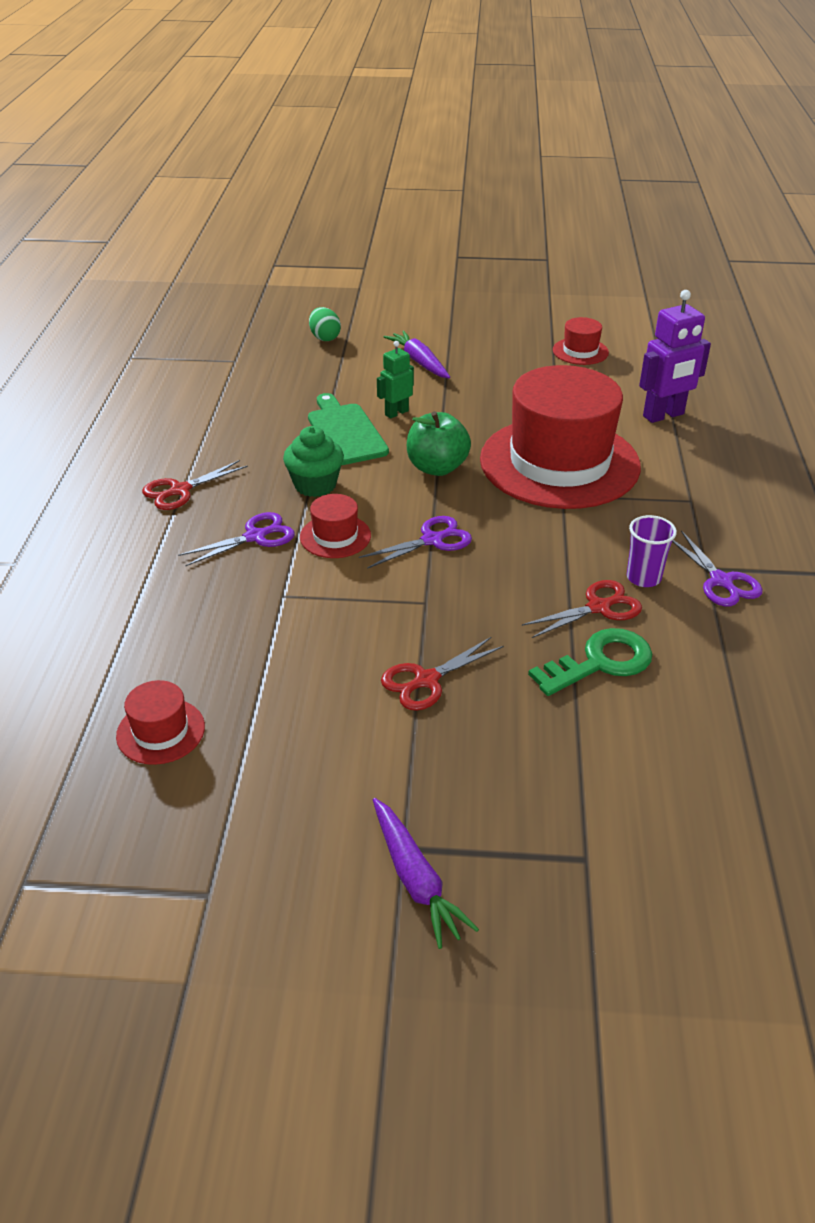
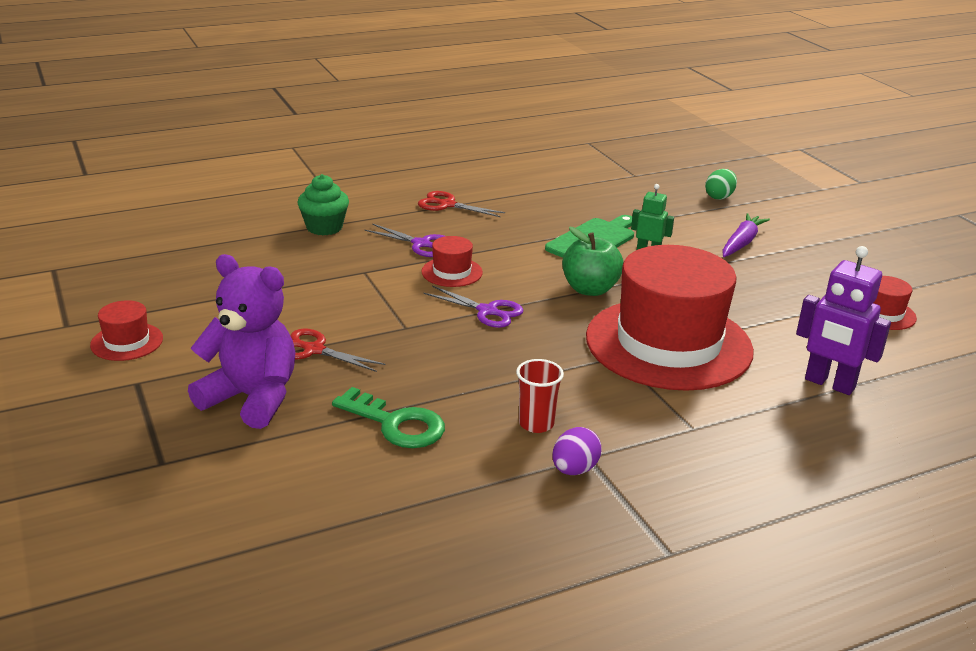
camera: 60 degrees right, 10 degrees down
(160, 731) = (197, 270): red hat -> red hat (127, 342)
(315, 485) = (508, 248): green cupcake -> green cupcake (324, 227)
(415, 879) = (109, 394): purple carrot -> none
(495, 754) = (252, 398): none -> purple teddy bear
(598, 607) = (470, 408): red scissors -> none
(643, 578) = (536, 424): purple cup -> red cup
(721, 581) = (574, 469): purple scissors -> purple egg

